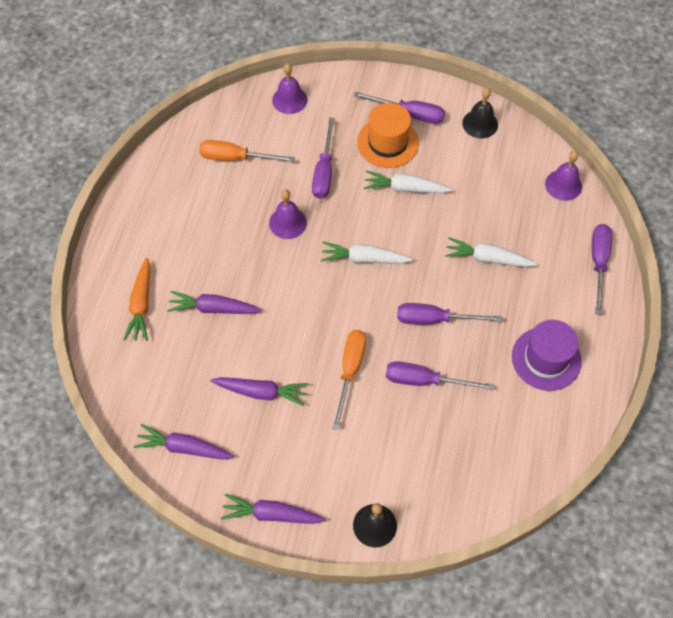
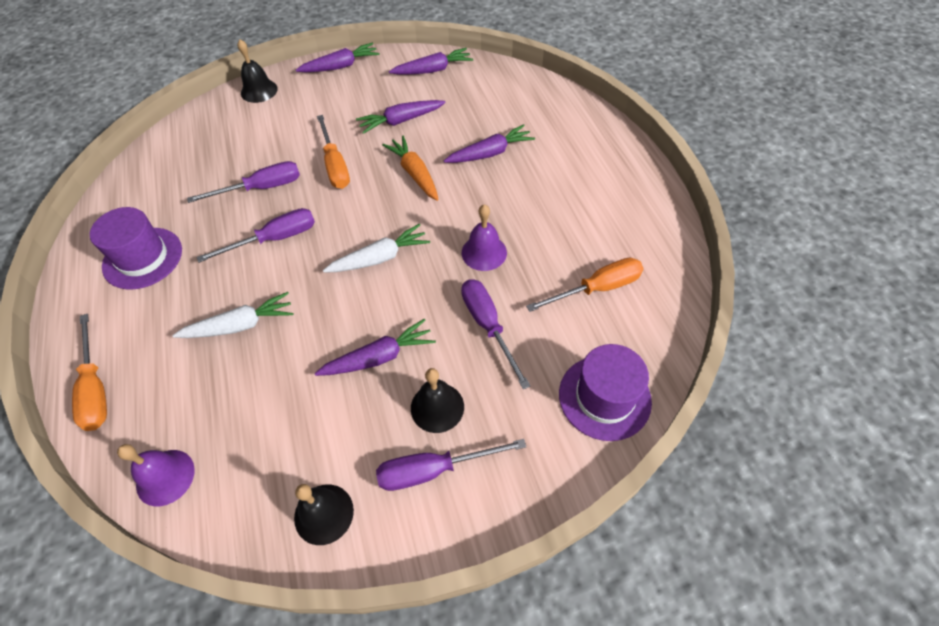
camera: 150 degrees right, 5 degrees down
(141, 304) = (552, 129): orange carrot -> orange carrot (415, 174)
(289, 100) = (604, 397): purple bell -> purple hat
(388, 142) = (437, 407): orange hat -> black bell
(405, 188) = (378, 357): white carrot -> purple carrot
(598, 263) = (95, 388): purple screwdriver -> orange screwdriver

